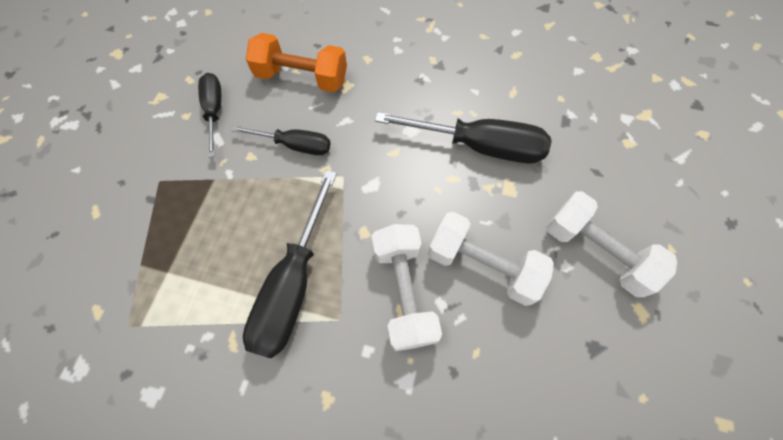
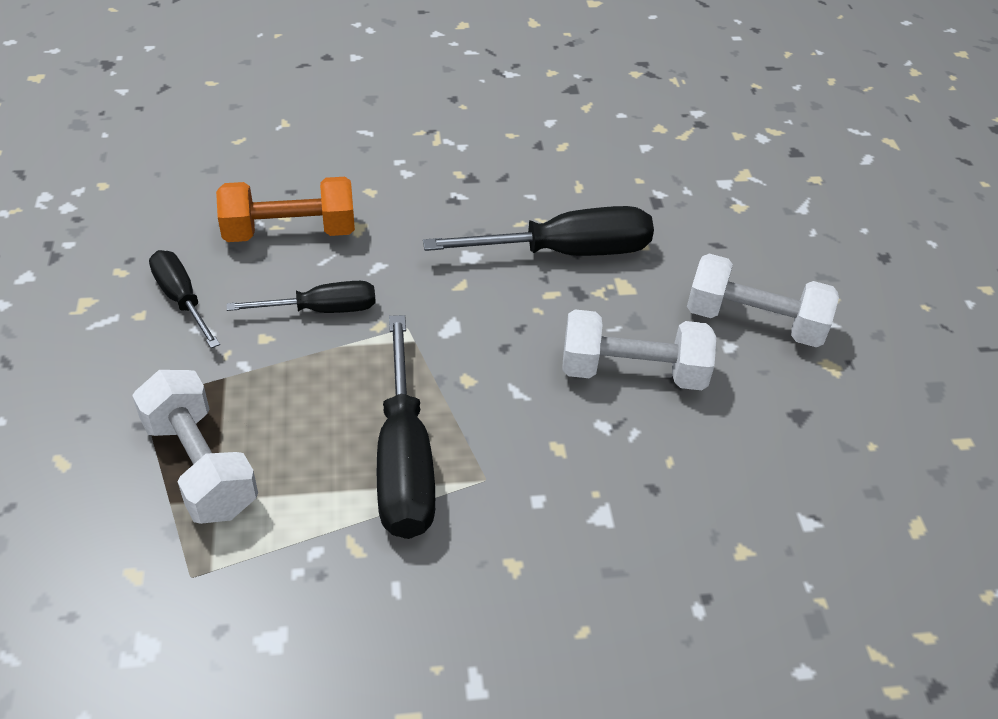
camera: 25 degrees left, 20 degrees down
(404, 291) = (551, 426): white dumbbell -> white dumbbell (200, 466)

